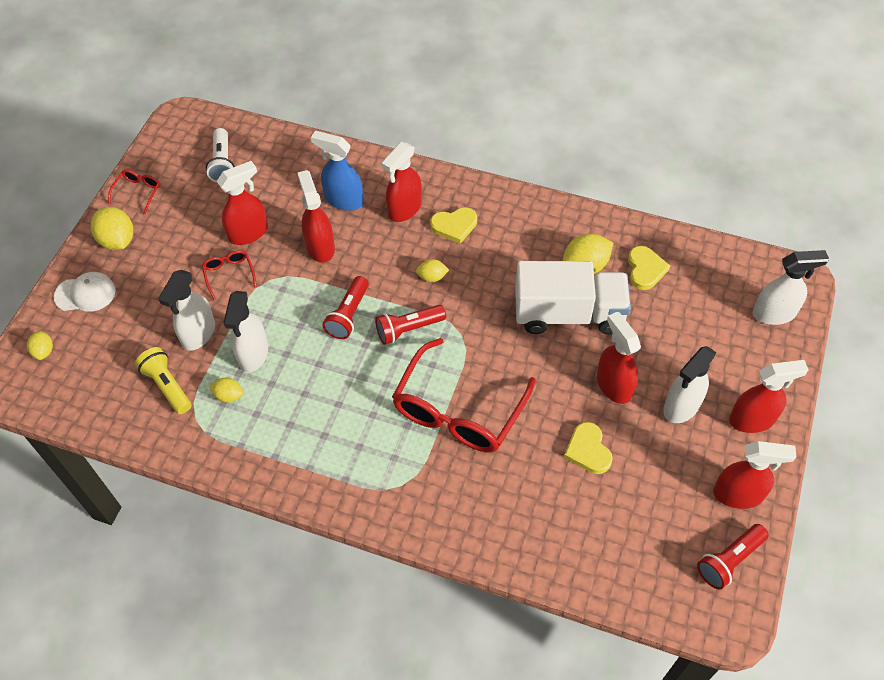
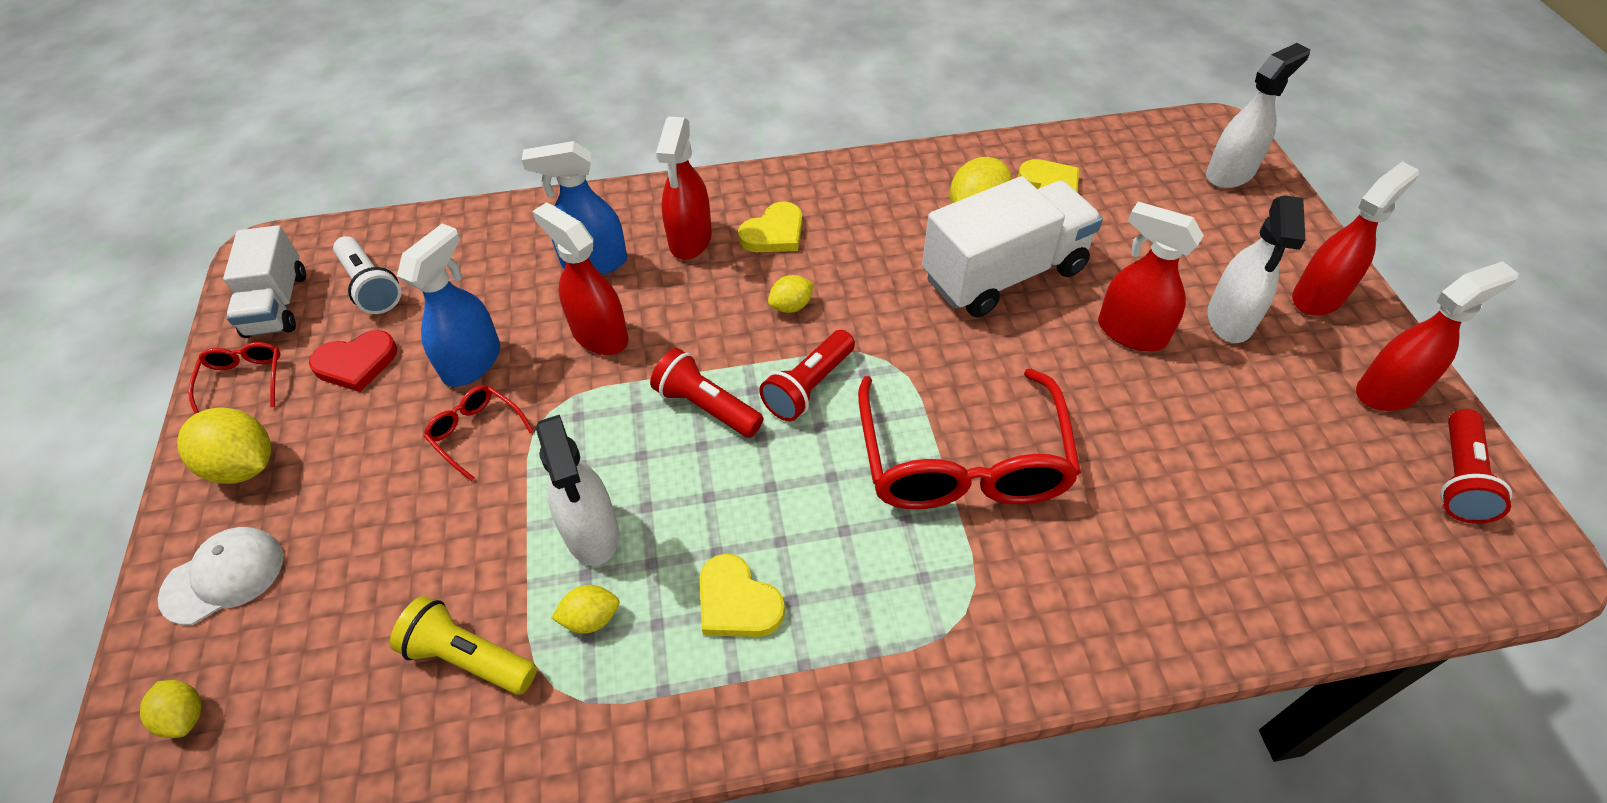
camera: 30 degrees left, 5 degrees down
(173, 153) = (277, 304): none -> white truck
(193, 207) = (356, 363): none -> red heart
(198, 334) = (476, 545): white spray bottle -> none
(249, 233) = (472, 362): red spray bottle -> blue spray bottle
(348, 315) = (706, 407): red flashlight -> red flashlight turned 135 degrees clockwise
(588, 450) = (1171, 428): yellow heart -> yellow heart (737, 602)

